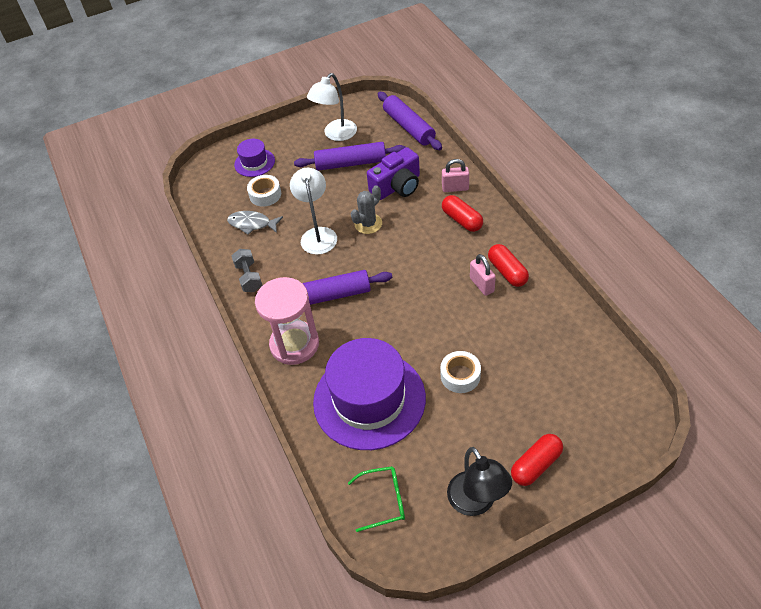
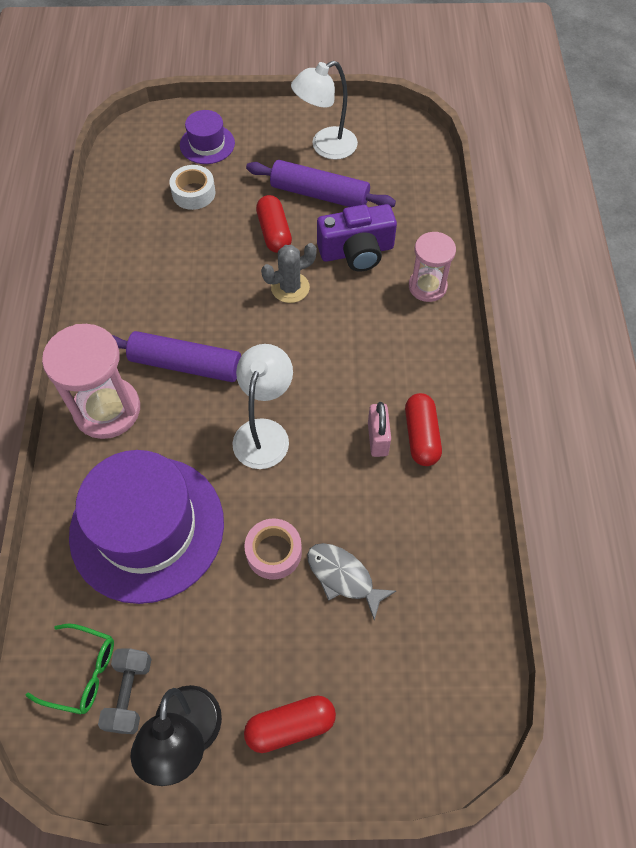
camera: 20 degrees right, 10 degrees up
(249, 277) = (109, 295): grey dumbbell -> grey dumbbell (129, 694)
(252, 224) = (155, 226): grey fish -> grey fish (343, 577)
(318, 234) = (222, 275): white lamp -> white lamp (264, 432)
(409, 127) = (421, 174): purple rolling pin -> none
(455, 188) = (427, 286): pink padlock -> pink hourglass
(460, 376) = (274, 552): white tape -> pink tape
(462, 220) = (408, 335): red capsule -> red capsule (274, 232)

